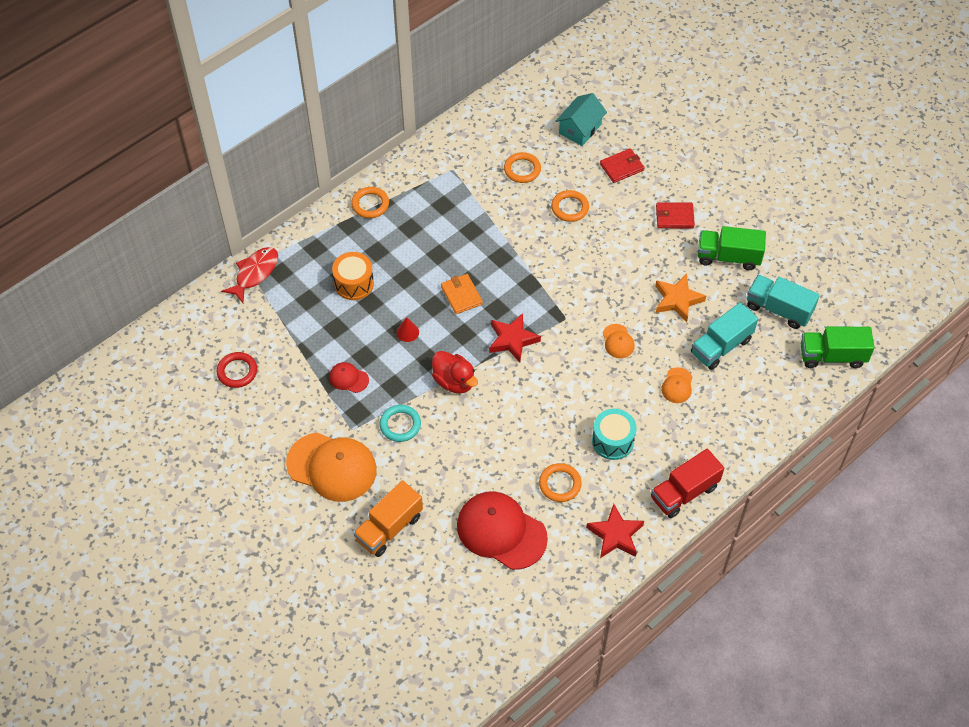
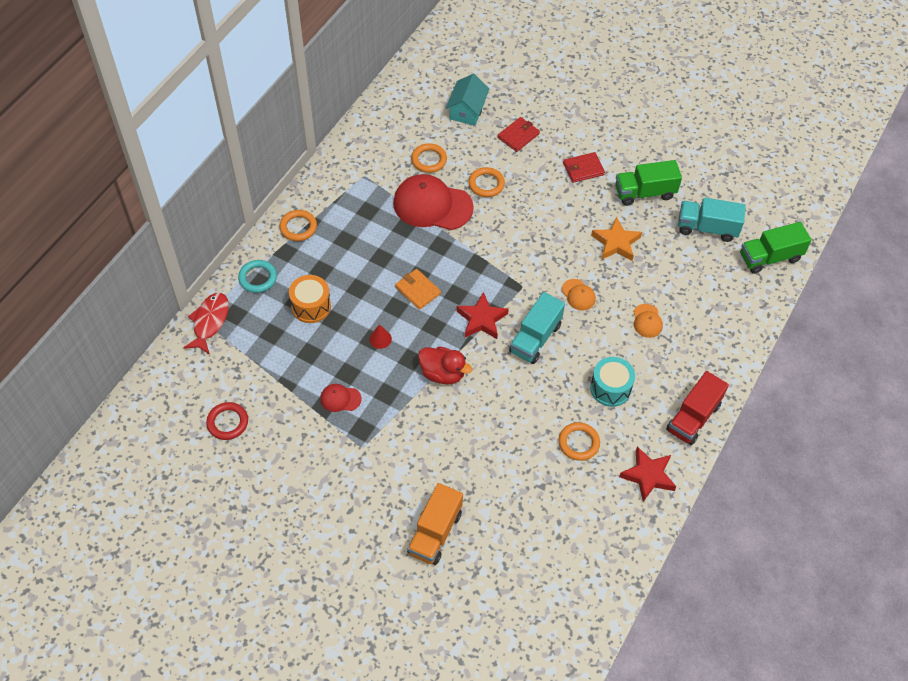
camera: 20 degrees left, 0 degrees up
(332, 467) = (357, 489): orange cap -> none
(400, 425) = (407, 429): turquoise ring -> turquoise ring (258, 278)
(501, 531) = (542, 504): red cap -> red cap (432, 205)
(721, 346) = (671, 274): turquoise truck -> turquoise truck (535, 338)

